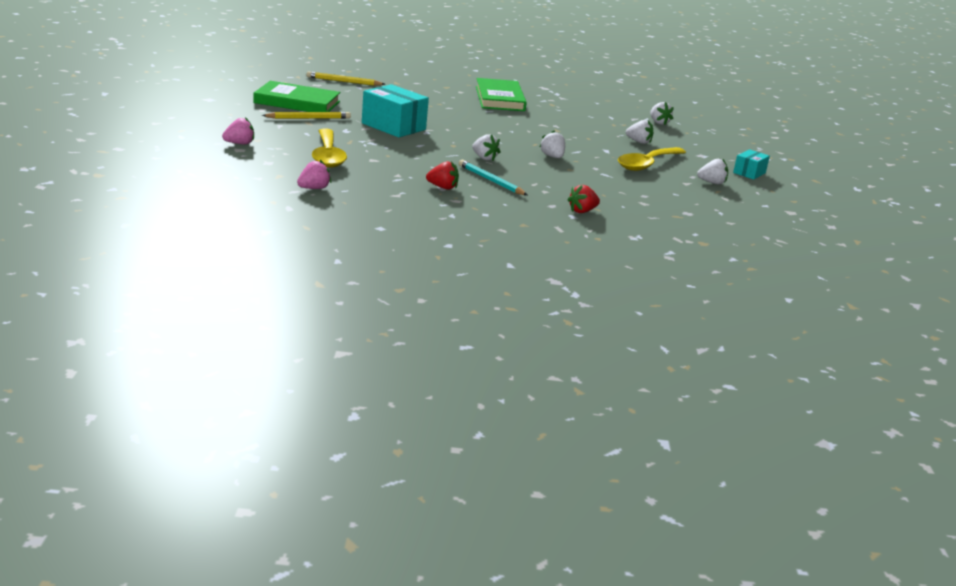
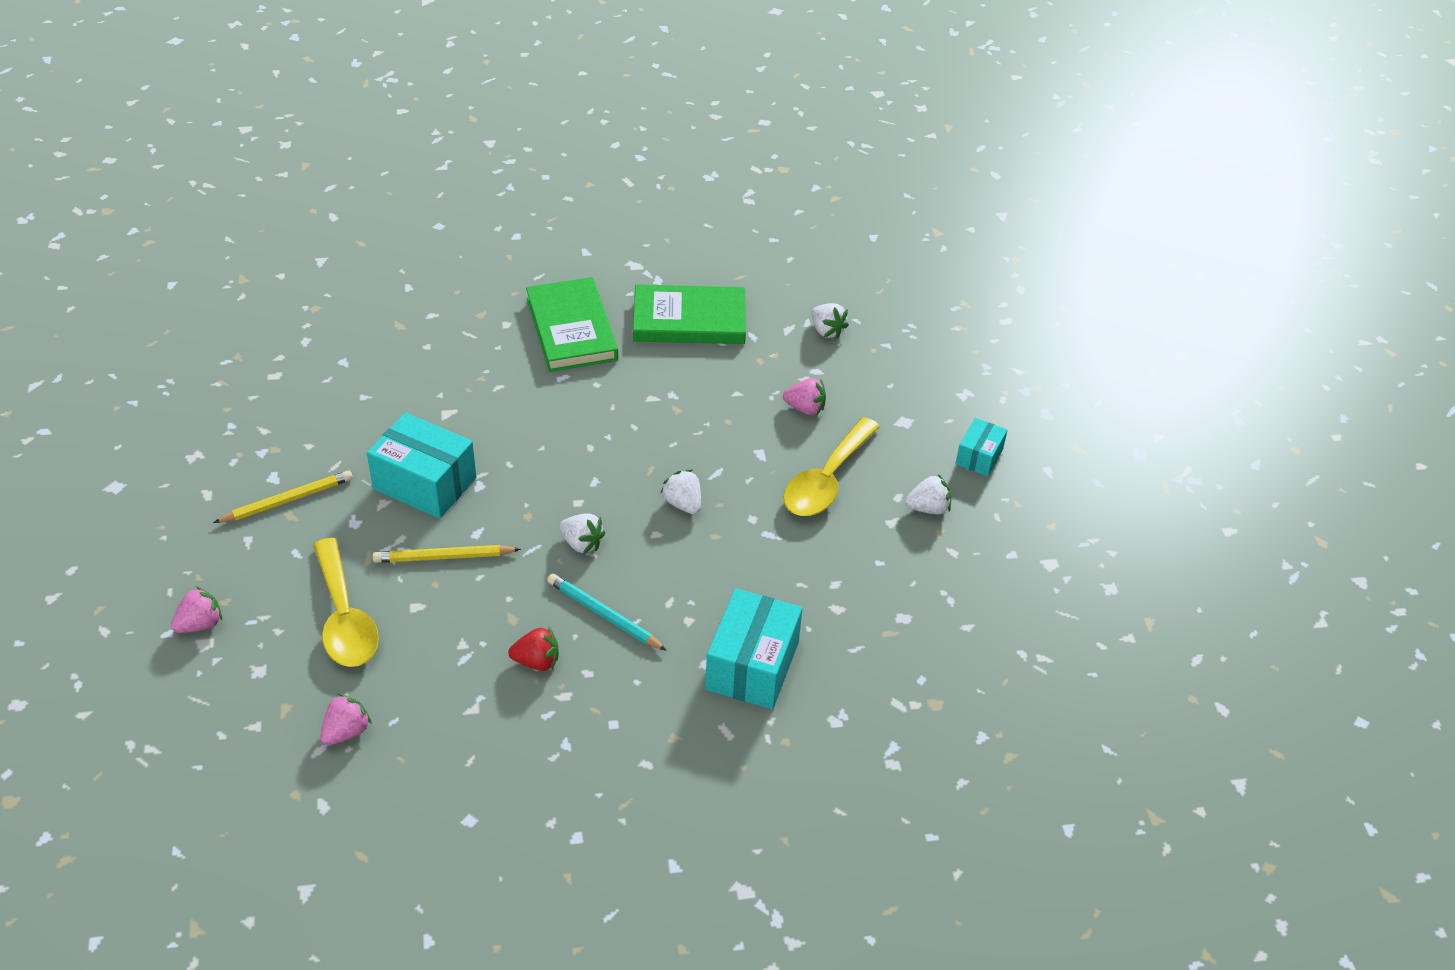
camera: 10 degrees left, 20 degrees up
(297, 102) = (257, 450): green book -> green book (689, 320)
(343, 81) = (315, 350): yellow pencil -> yellow pencil (443, 557)
(582, 211) = (752, 666): red strawberry -> turquoise box
(639, 142) = (805, 408): white strawberry -> pink strawberry

